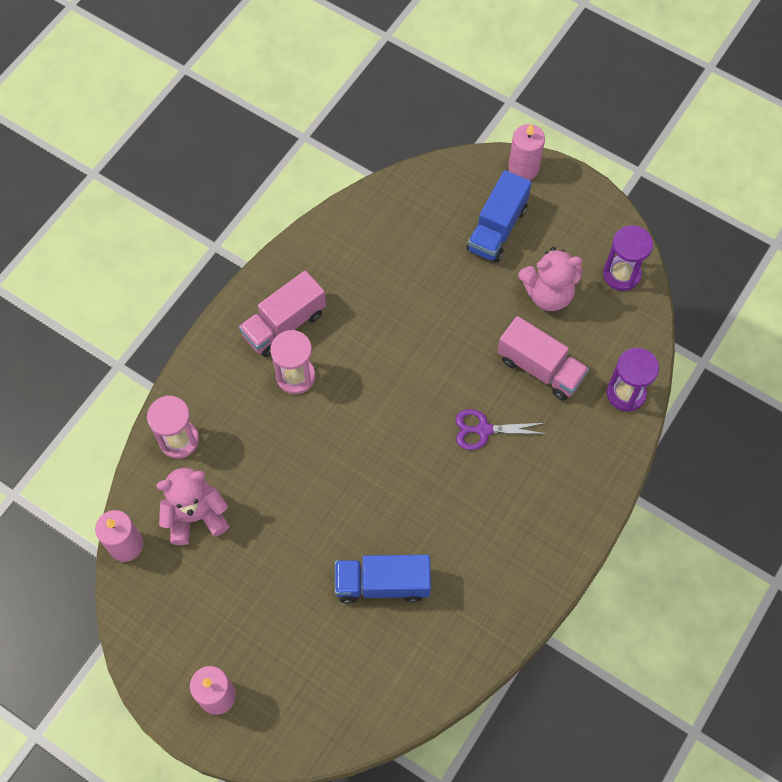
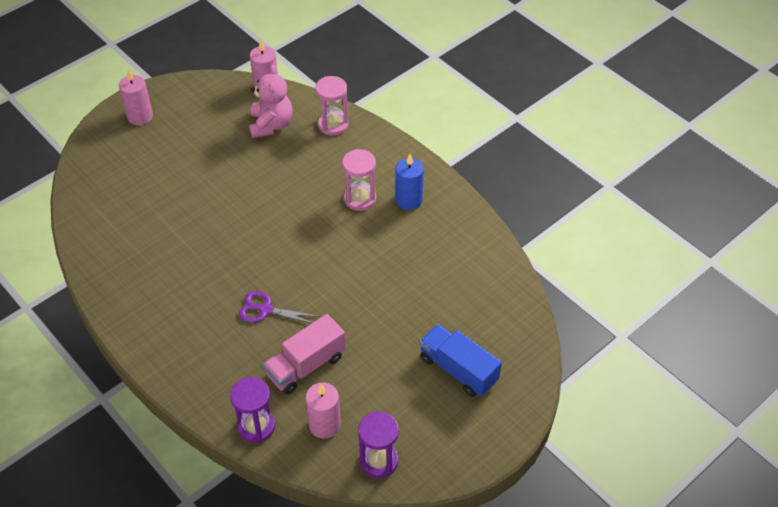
camera: 105 degrees right, 15 degrees down
(284, 324) = (408, 200): pink truck -> blue candle
(382, 583) = (171, 217): blue truck -> none
(483, 430) = (265, 310): purple scissors -> purple scissors turned 90 degrees counterclockwise
(523, 168) = (521, 409): pink candle -> pink candle (324, 425)
(548, 294) = (377, 392): pink teddy bear -> none

